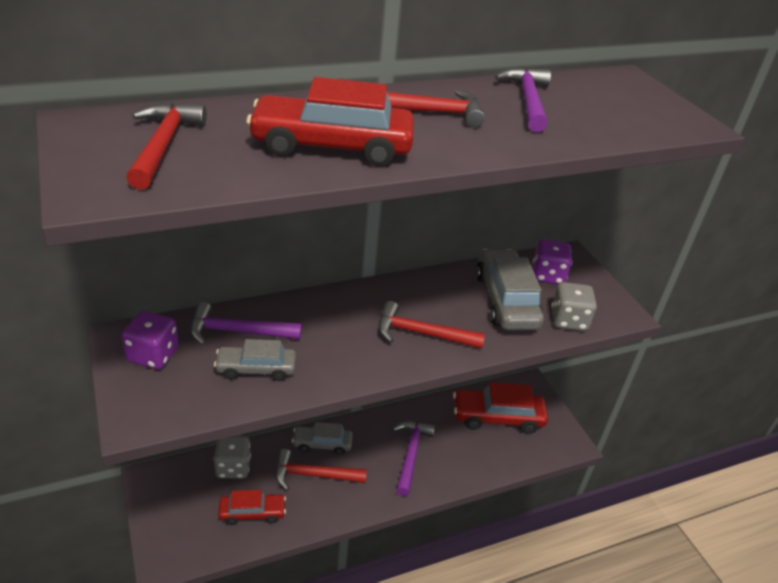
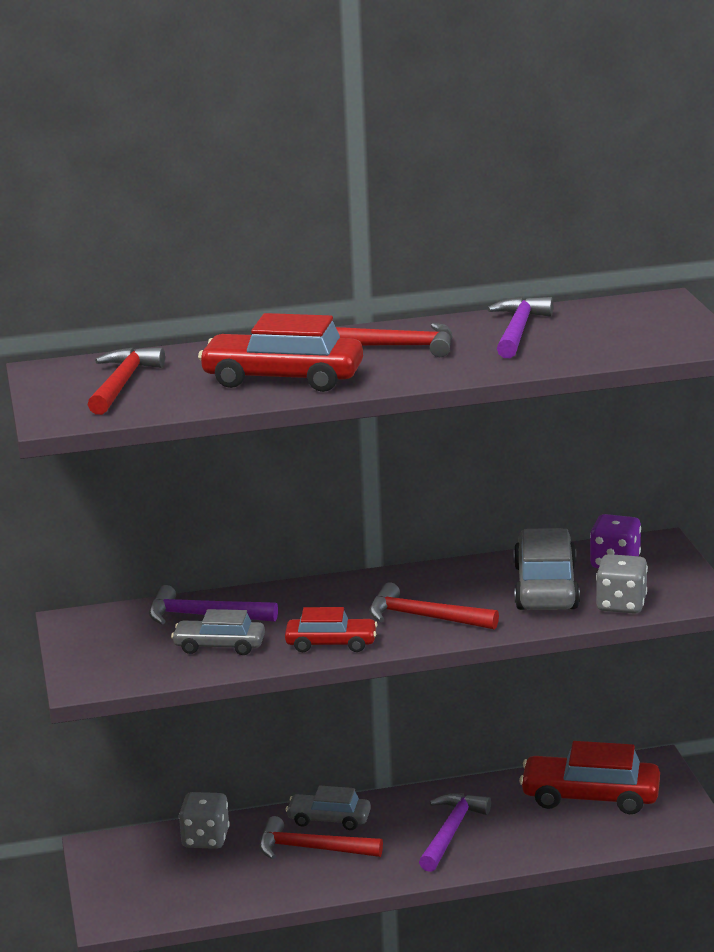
camera: 15 degrees right, 15 degrees down
(153, 355) = (106, 635): purple dice -> none
(252, 513) = (225, 881): red car -> red car (331, 644)

